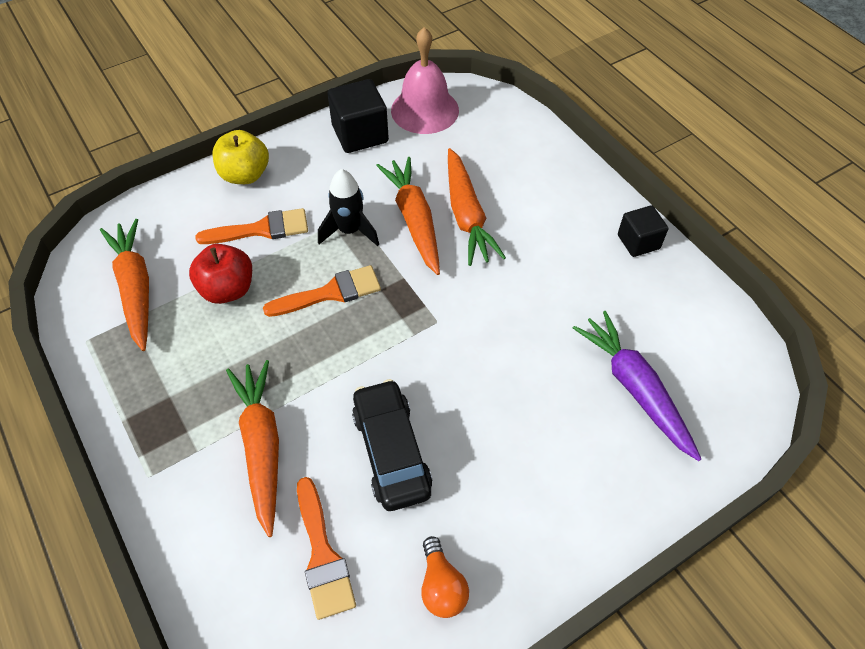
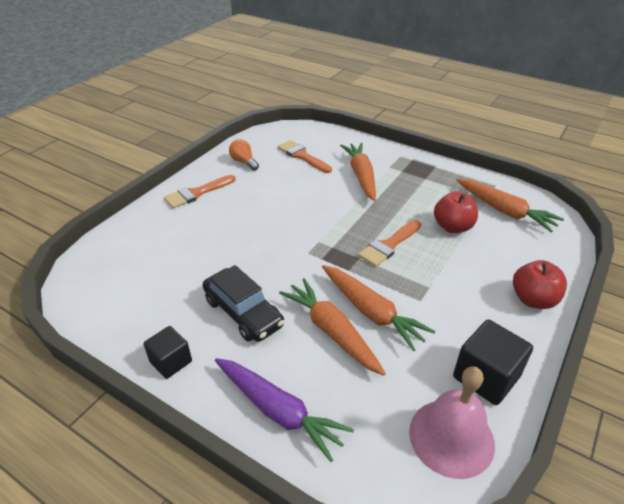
camera: 155 degrees right, 15 degrees down
(245, 175) = (533, 299): yellow apple -> red apple
(261, 229) = (474, 266): orange brush -> orange brush (197, 193)
(261, 446) = (361, 176): orange carrot -> orange carrot turned 150 degrees counterclockwise
(350, 231) = (412, 286): black rocket -> none
(391, 451) = (295, 192): black car -> black car (243, 313)
(634, 388) = (161, 257): purple carrot -> purple carrot (279, 411)

